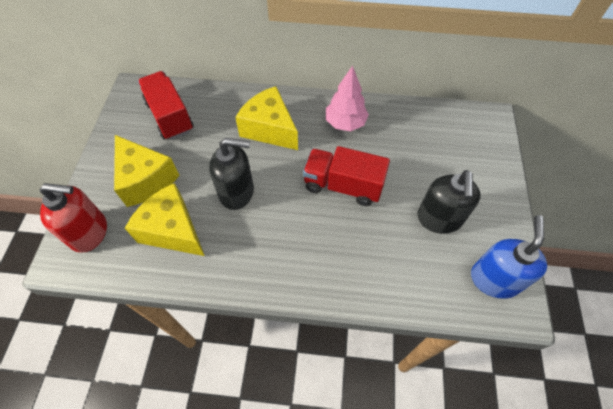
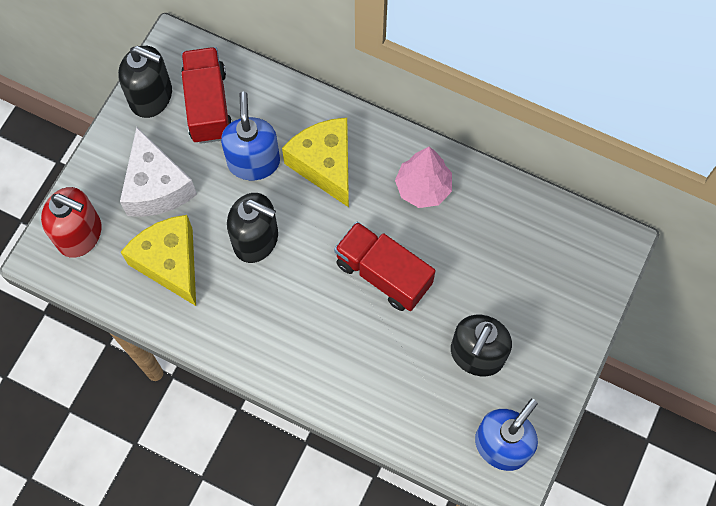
camera: 20 degrees right, 10 degrees up
(125, 123) = (151, 97): none -> black soap dispenser
(146, 179) = (157, 187): yellow cheese -> white cheese
(216, 141) = (253, 162): none -> blue soap dispenser

